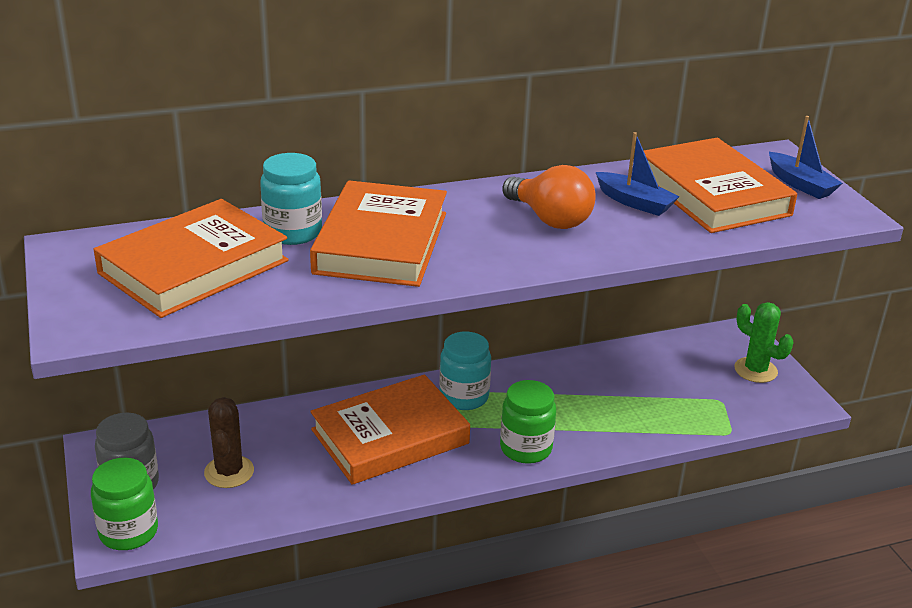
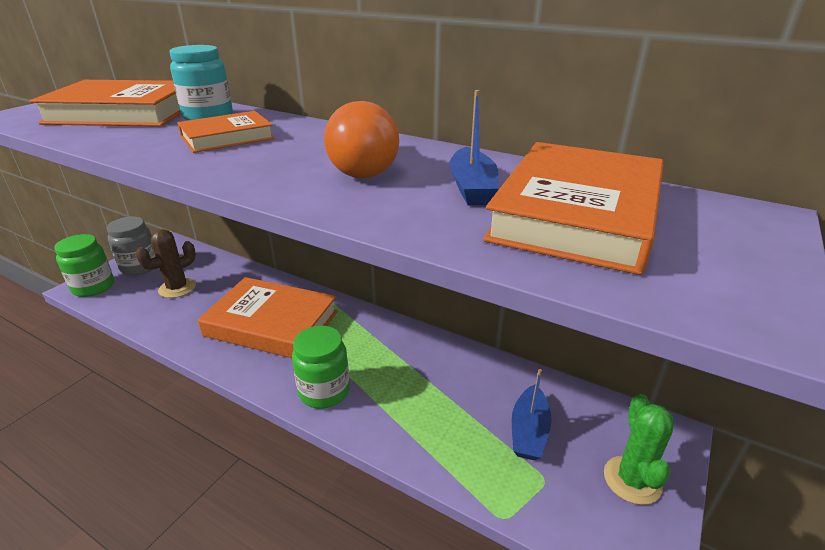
camera: 50 degrees right, 0 degrees up
(381, 243) = (227, 137): orange book -> orange book, size x0.58
(464, 397) = (354, 329): turquoise jar -> none
(800, 184) = (733, 252): blue boat -> blue boat (529, 431)

